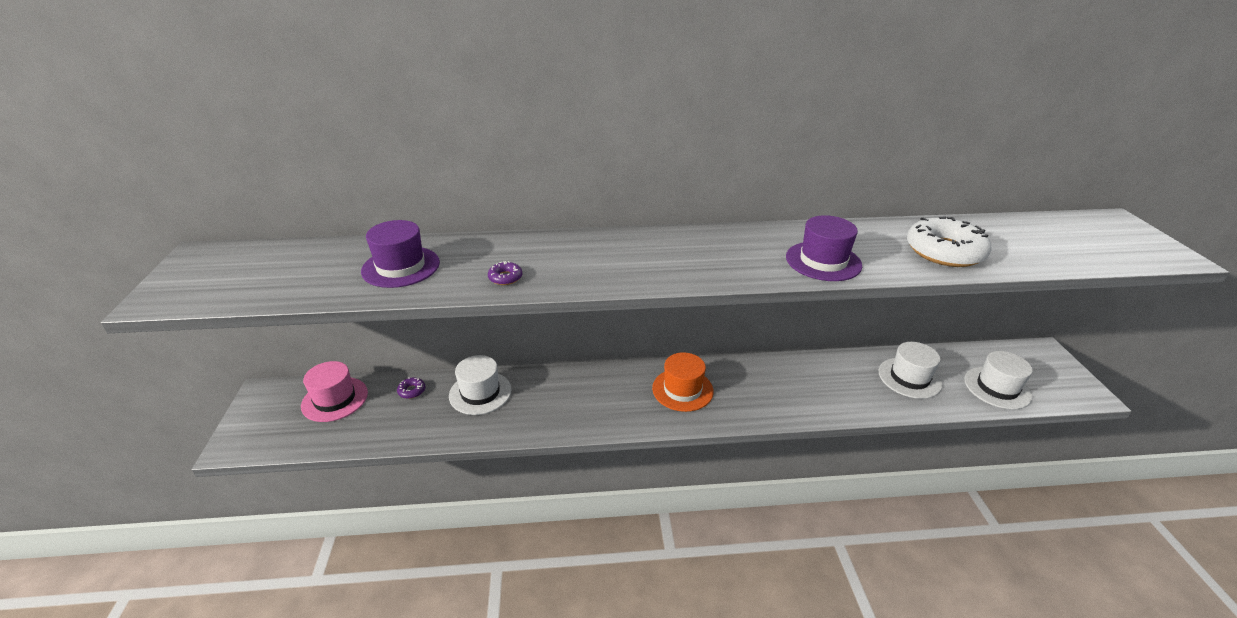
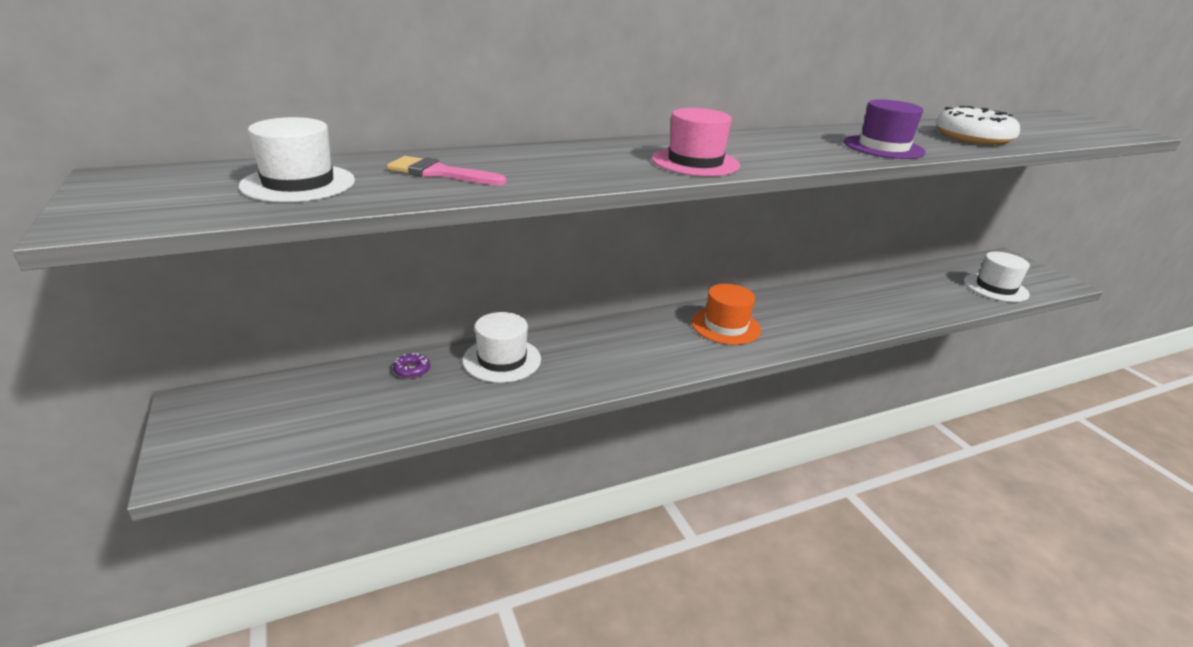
camera: 20 degrees left, 5 degrees down
(335, 399) = (309, 394): pink hat -> pink hat (695, 162)
(401, 267) = (439, 173): purple hat -> pink brush
(505, 277) = (581, 174): purple donut -> none
(909, 378) = (922, 289): white hat -> white hat (298, 183)

